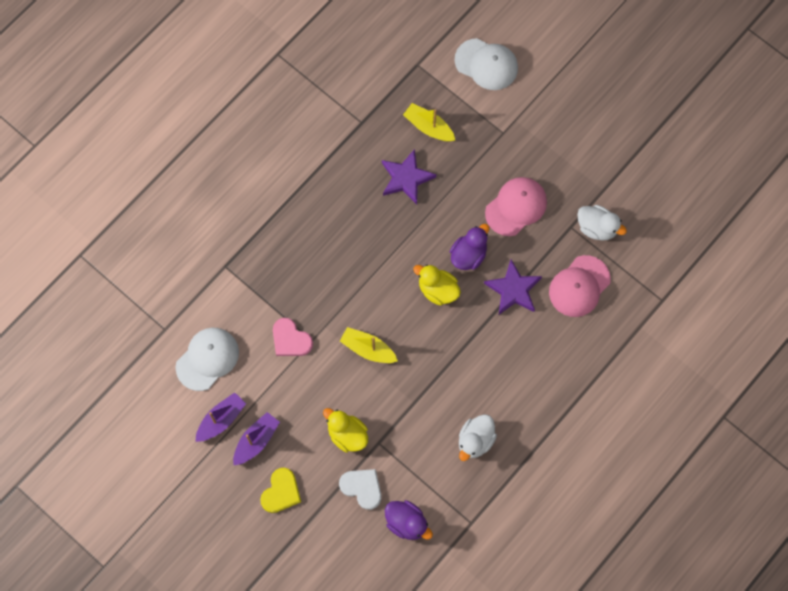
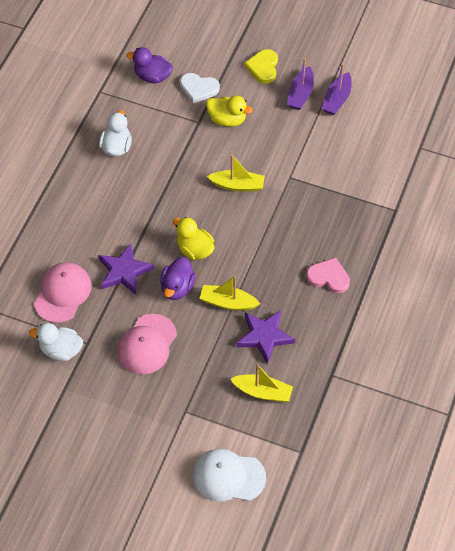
camera: 160 degrees right, 15 degrees down
(207, 359) = (371, 137): white cap -> none
(290, 340) = (308, 172): pink heart -> pink heart (328, 277)
(427, 223) = (228, 302): none -> yellow boat
(437, 290) = (194, 250): yellow duck -> yellow duck turned 150 degrees counterclockwise

